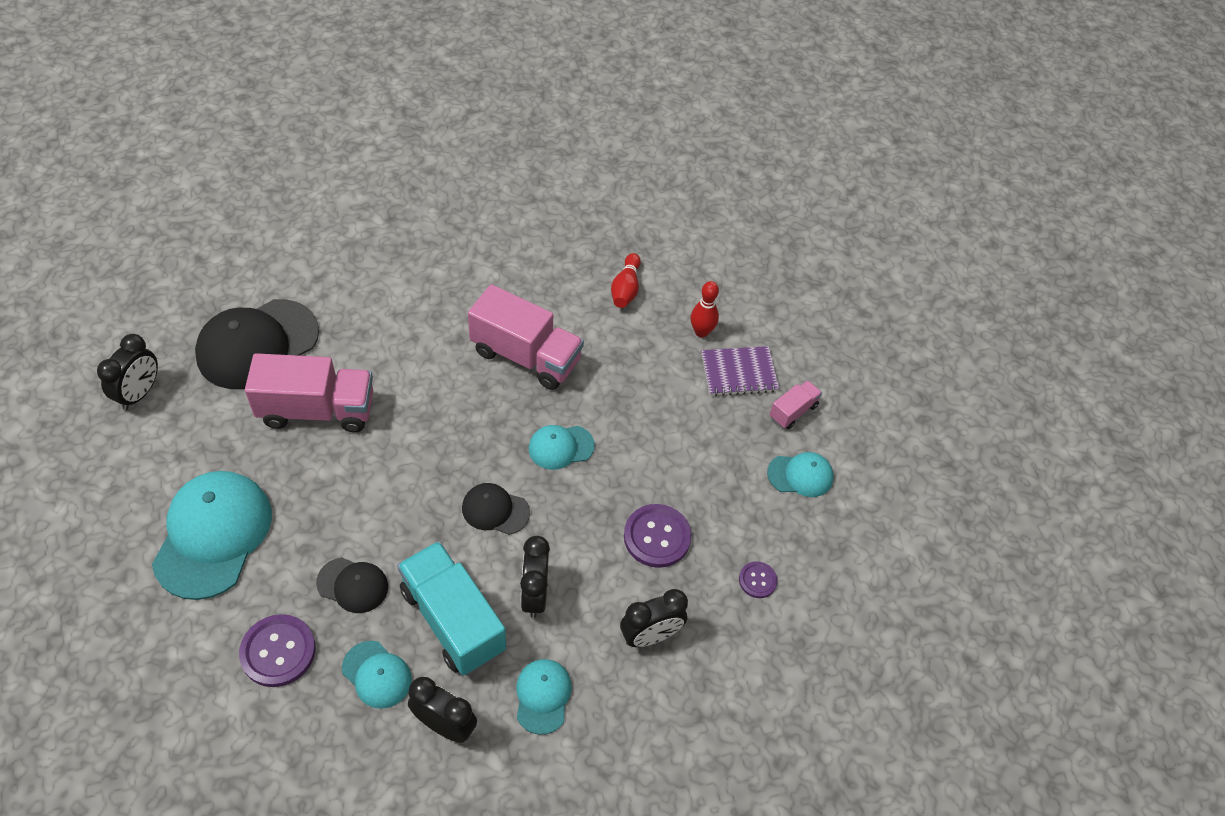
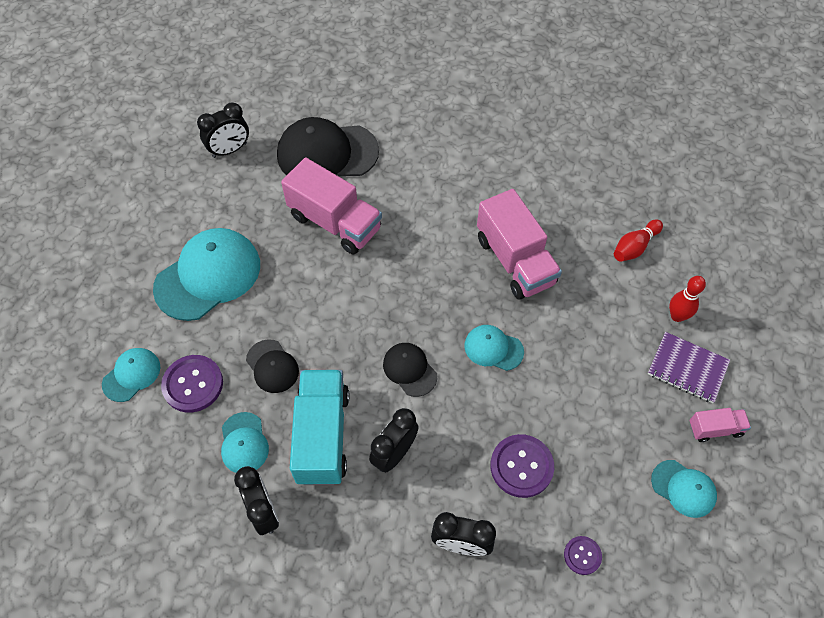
camera: 40 degrees right, 5 degrees up
(543, 696) = (346, 537): turquoise cap -> turquoise cap (131, 375)

